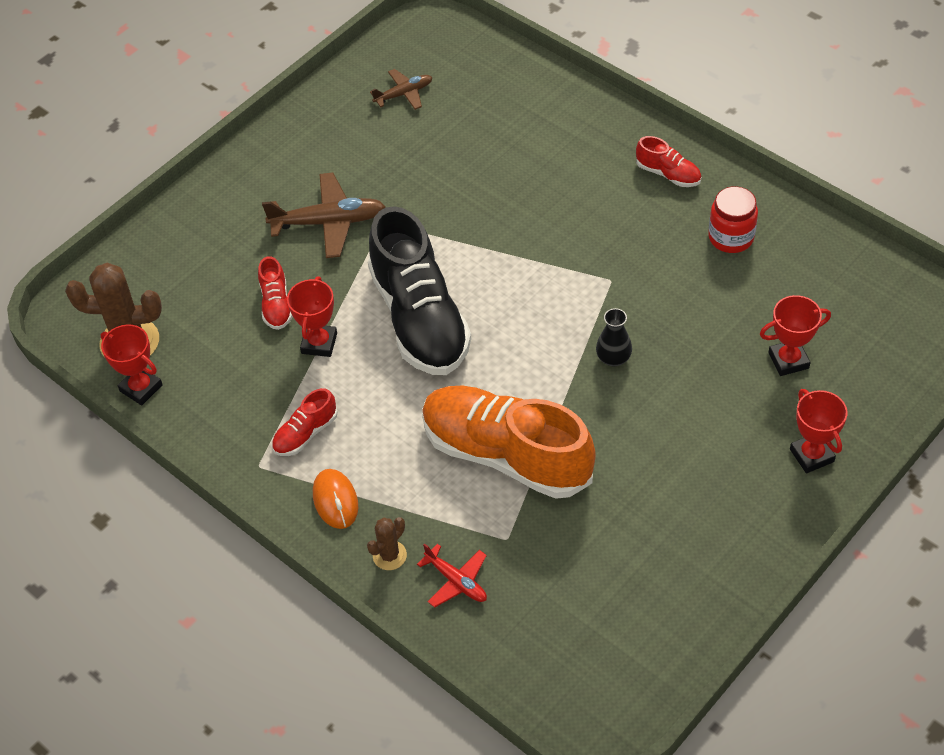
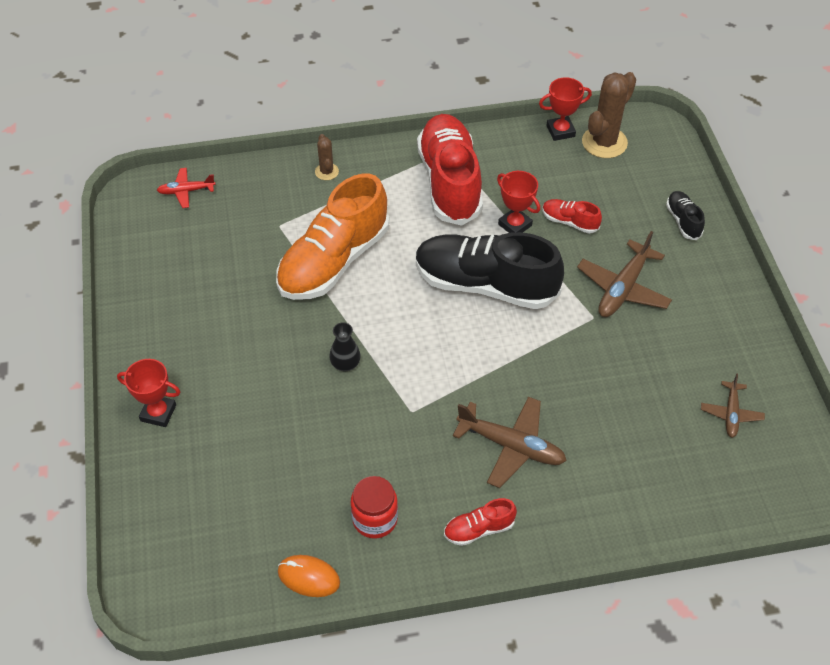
camera: 125 degrees right, 0 degrees up
(199, 225) = (683, 221): none -> black shoe
(305, 433) = (449, 182): red shoe -> red shoe, size x2.32
(335, 500) = (388, 170): orange mouse -> orange mouse (308, 577)
(456, 581) = (279, 189): red plane -> red plane (186, 191)
(506, 455) = (334, 261): orange shoe -> orange shoe turned 150 degrees clockwise
(574, 199) = (511, 446): none -> brown plane
(788, 360) = (236, 462): red trophy -> none

